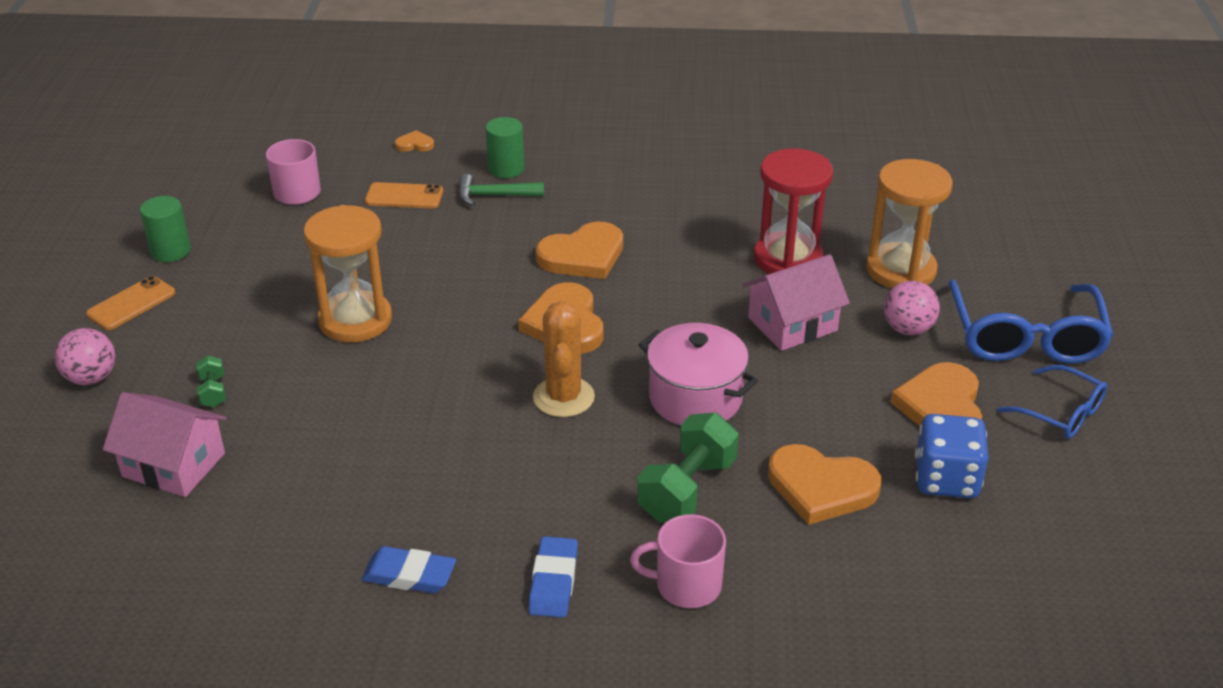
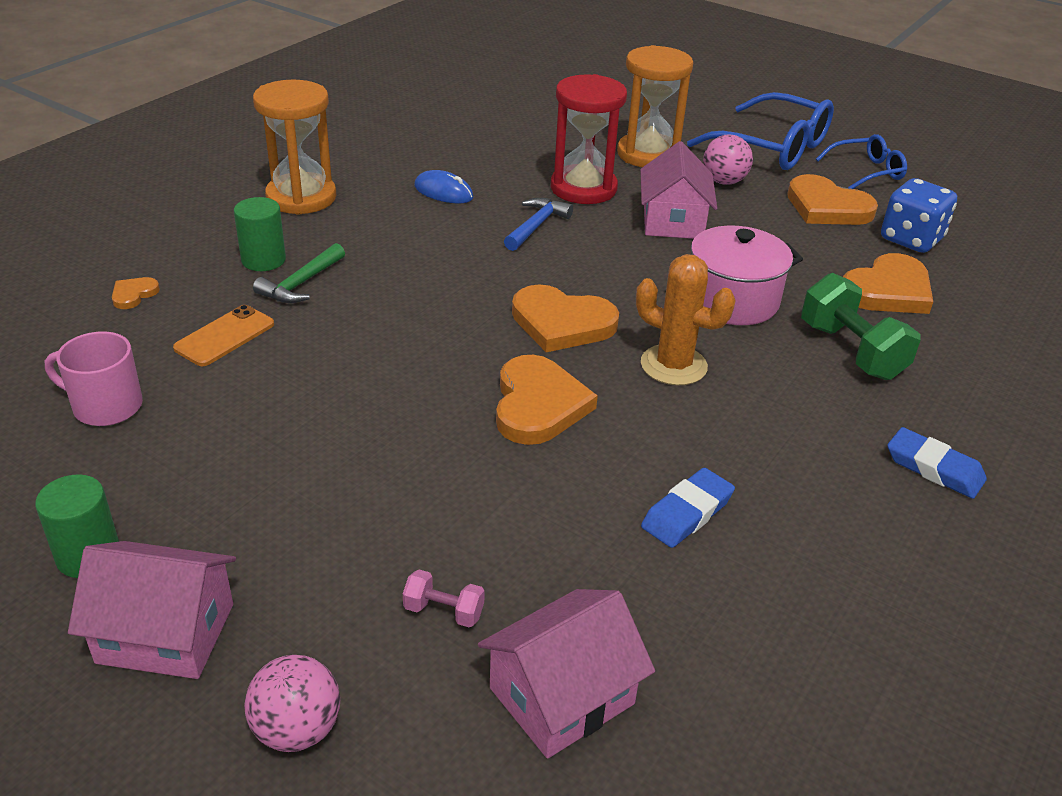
camera: 60 degrees left, 0 degrees up
(131, 304) = (166, 633): orange phone -> pink house
(213, 392) = (444, 611): green dumbbell -> pink dumbbell
(355, 320) = (418, 449): orange hourglass -> orange hourglass (301, 197)
(409, 575) = (878, 558): blue eraser -> blue eraser (687, 513)
(583, 256) = (466, 275): orange heart -> orange heart (538, 405)
(686, 585) = (973, 398): pink mug -> none
(692, 197) = (443, 192): none -> blue mouse
(695, 259) = (536, 226): none -> blue hammer

